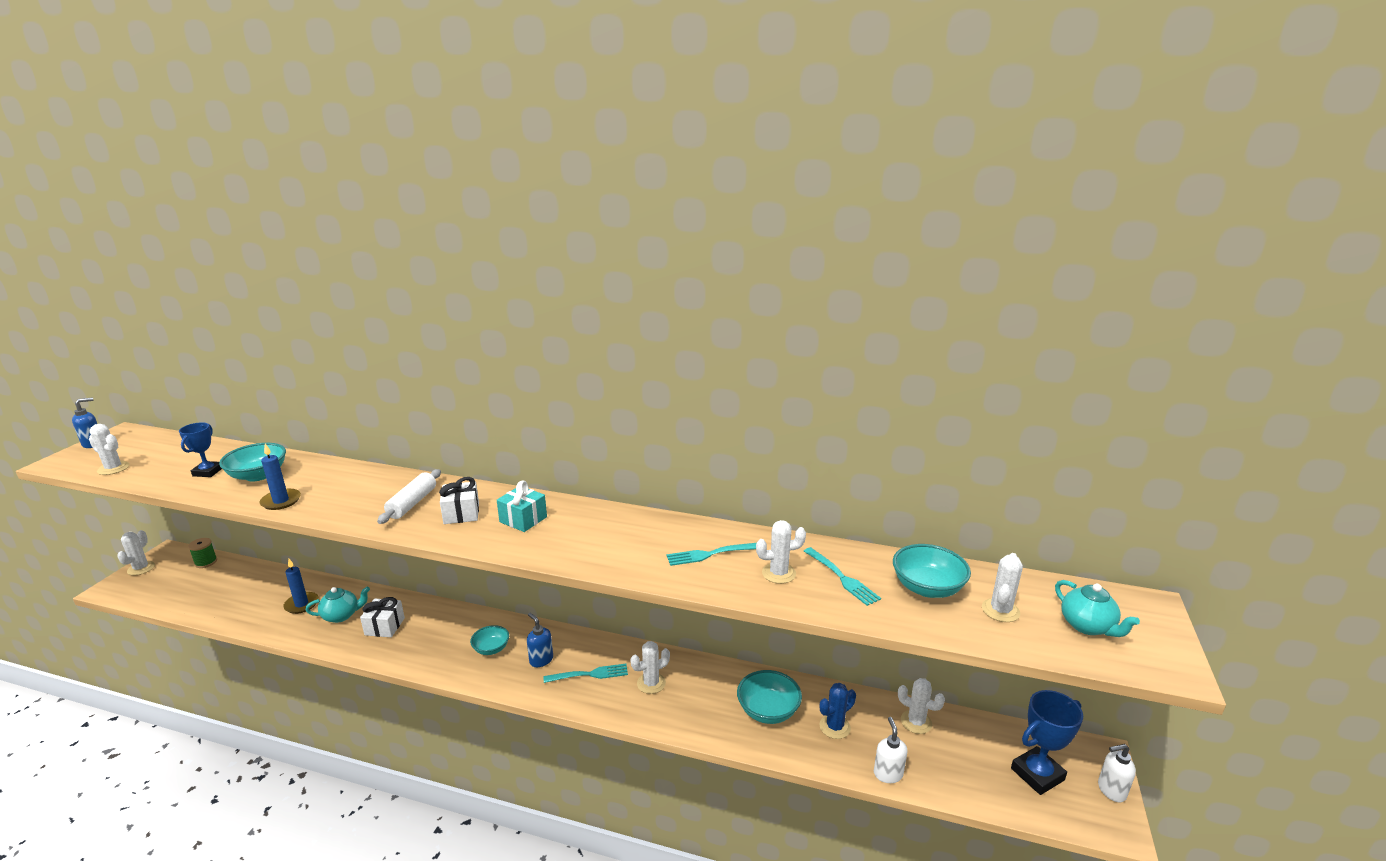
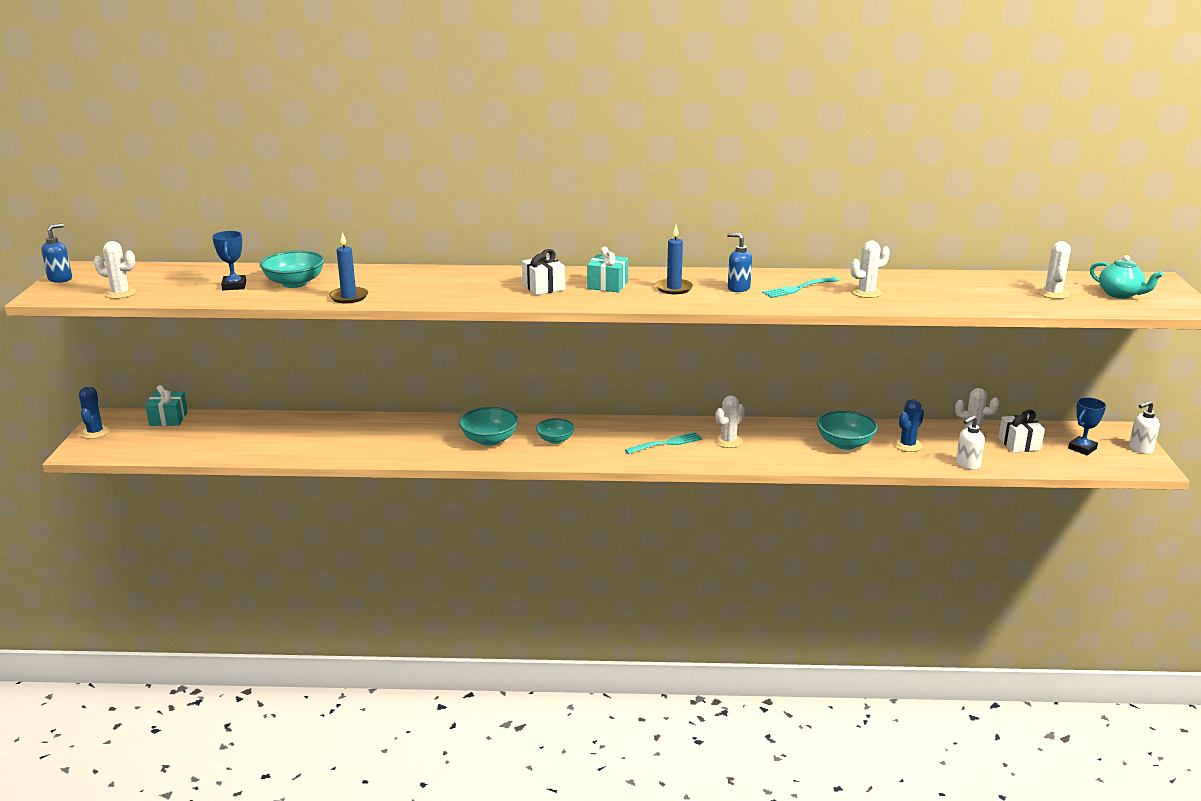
camera: 15 degrees left, 0 degrees up
(141, 568) = (95, 432): white cactus -> blue cactus
(206, 562) = (168, 419): green spool -> turquoise gift
(301, 604) = (320, 435): blue candle -> blue candle (674, 288)
(342, 615) = (374, 437): turquoise teapot -> none
(384, 626) = (429, 439): white gift -> white gift (1019, 444)
(412, 503) = (486, 286): white rolling pin -> none
(541, 660) = (611, 440): blue soap dispenser -> blue soap dispenser (738, 288)
(841, 577) = (918, 290): turquoise fork -> none
(888, 774) = (967, 464): white soap dispenser -> white soap dispenser turned 105 degrees counterclockwise
(927, 588) = (990, 288): turquoise bowl -> turquoise bowl (489, 440)
(1037, 774) = (1082, 448): blue trophy -> blue trophy, size x0.66

